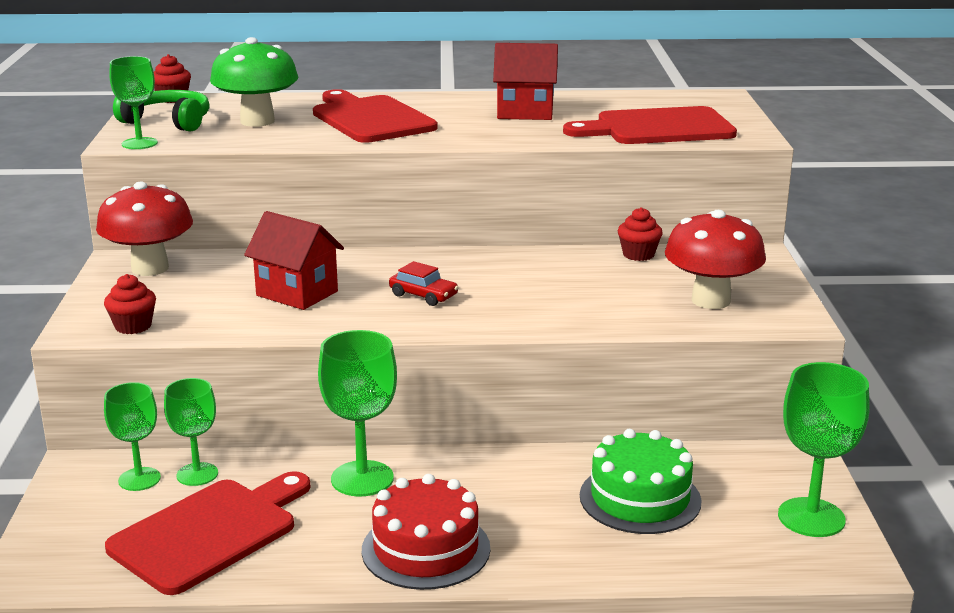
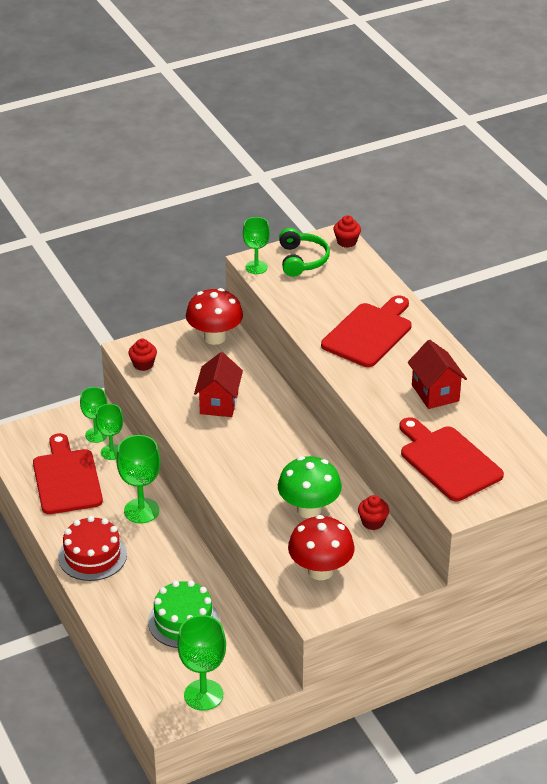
camera: 65 degrees right, 15 degrees up
(210, 532) = (66, 478): red cutting board -> red cutting board turned 120 degrees counterclockwise
(257, 121) = (329, 292): green mushroom -> green mushroom (309, 509)
(423, 295) = (248, 451): red car -> none

